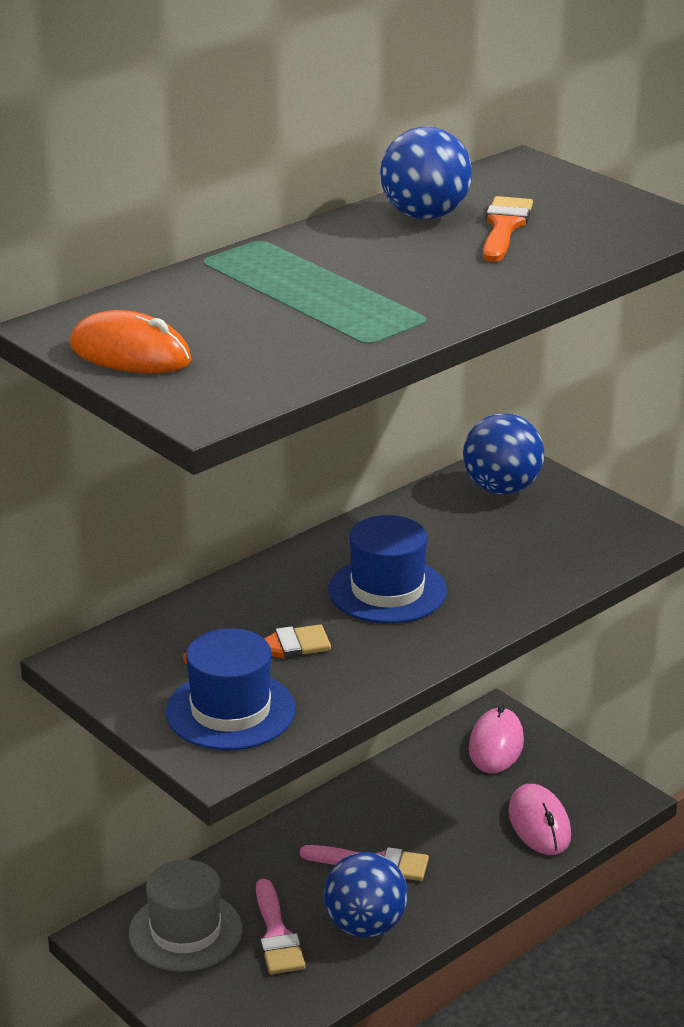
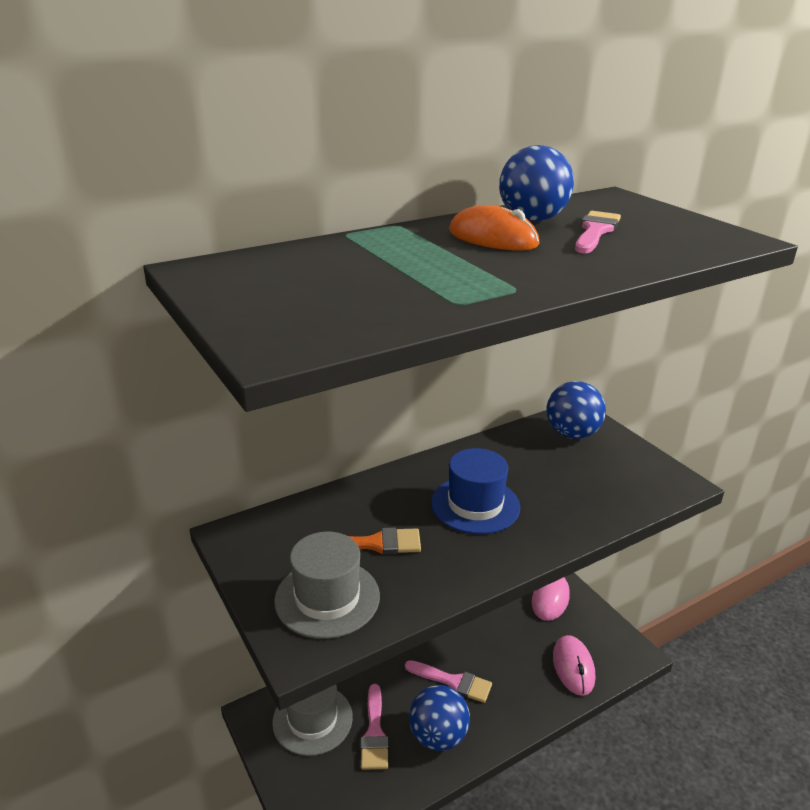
camera: 10 degrees right, 0 degrees up
(130, 354) = (243, 294): orange mouse -> orange mouse (493, 238)
(230, 711) = (327, 598): blue hat -> grey hat
(504, 227) = (595, 231): orange brush -> pink brush

